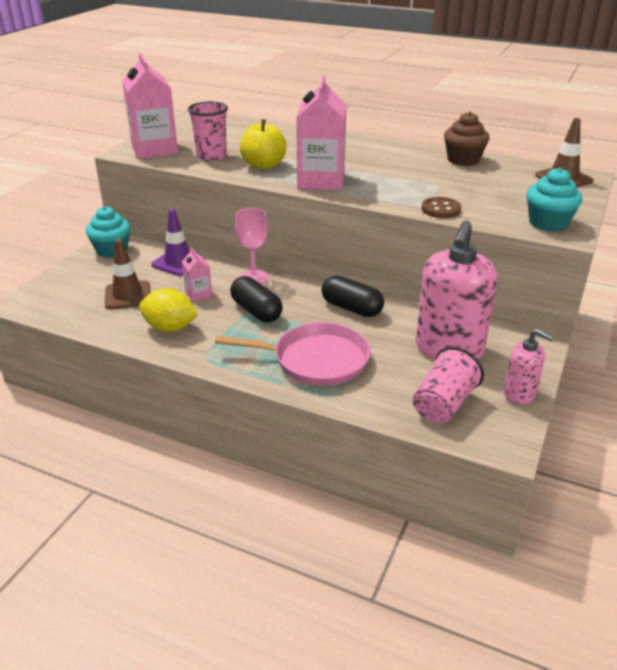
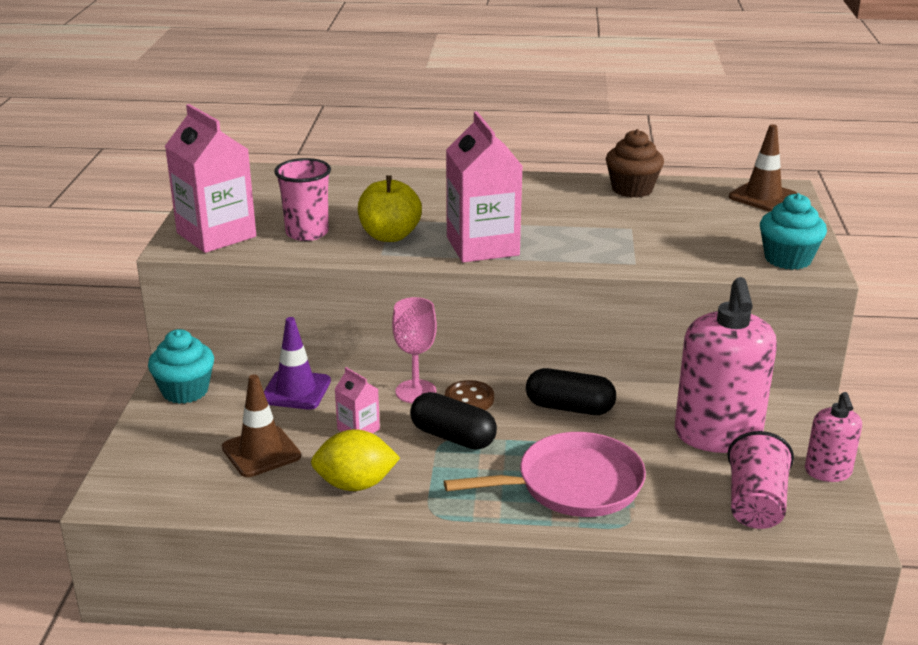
camera: 20 degrees left, 5 degrees down
(441, 209) = (657, 262): brown button -> brown button (469, 399)
(519, 394) = (828, 472): pink soap dispenser -> pink soap dispenser turned 75 degrees clockwise

